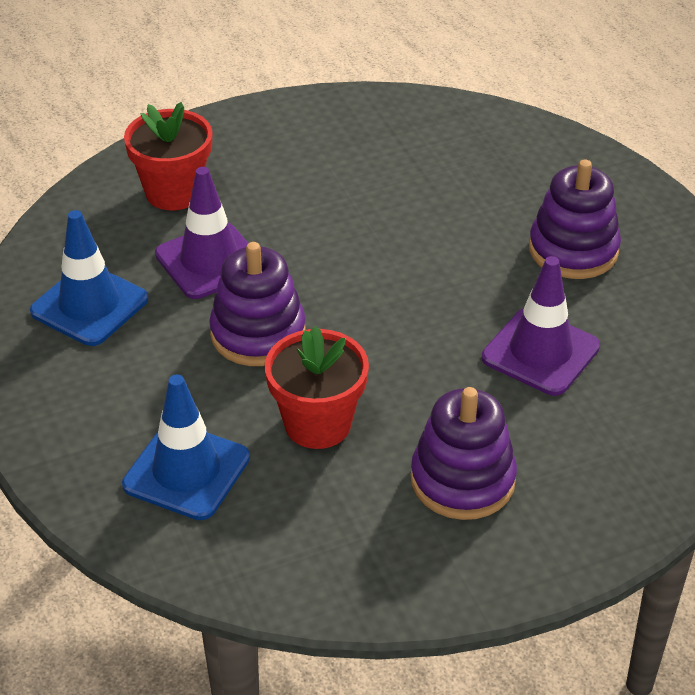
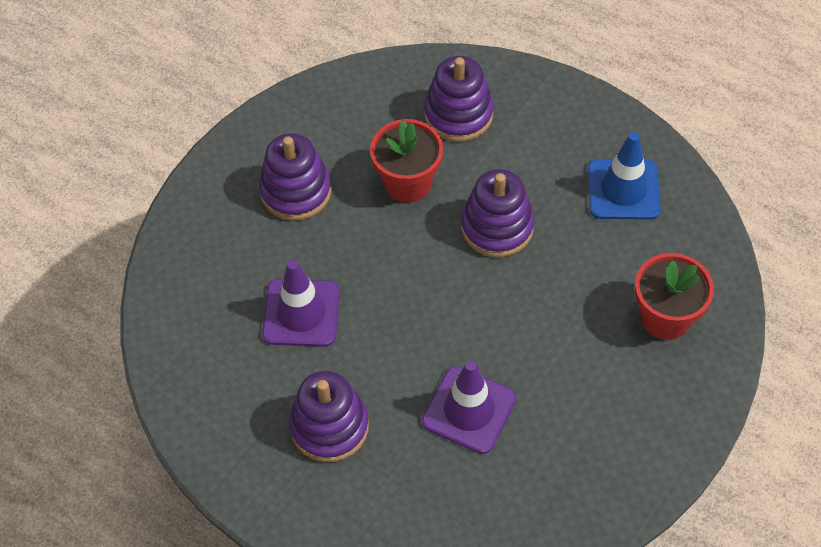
camera: 150 degrees right, 15 degrees up
(186, 471) = (458, 114): blue traffic cone -> purple stacking toy
(210, 261) = (581, 268): purple traffic cone -> purple traffic cone (469, 410)

